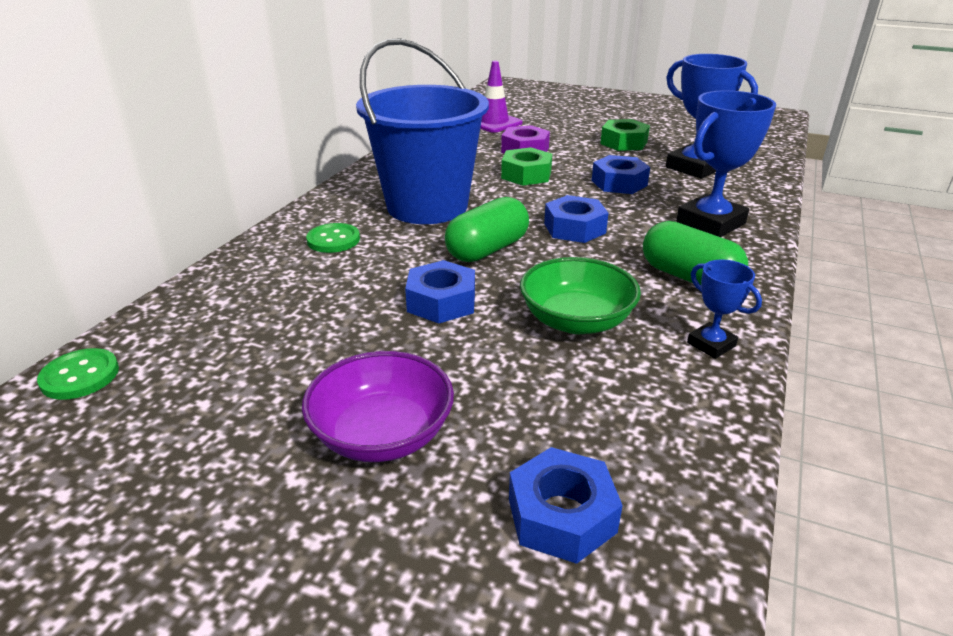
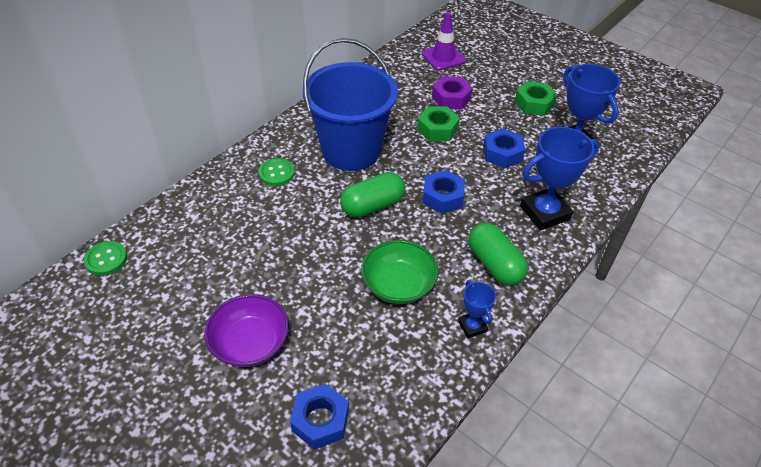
camera: 15 degrees right, 15 degrees up
(441, 302) = (323, 248): blue nut -> none

